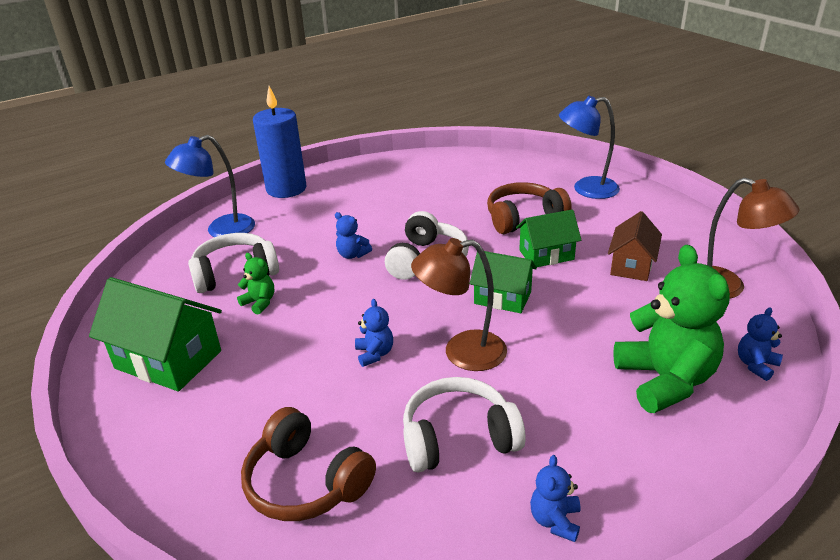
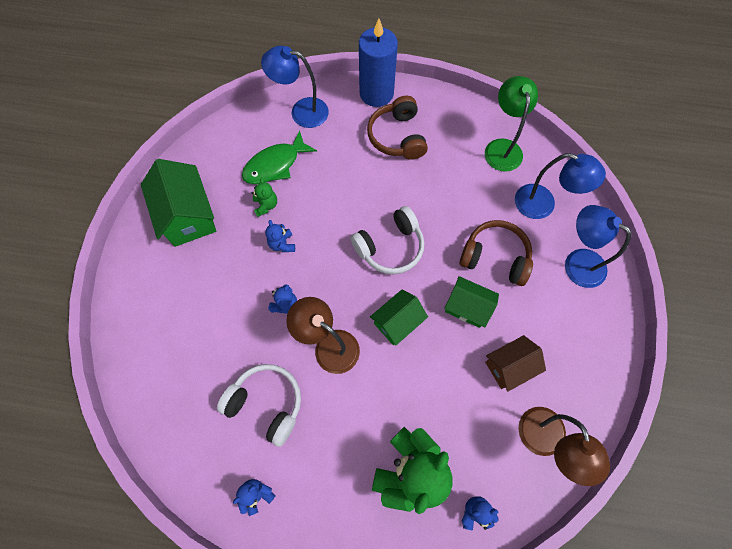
camera: 40 degrees right, 35 degrees up
(235, 273) = (275, 165): white headphones -> green fish
(306, 482) = (179, 364): brown headphones -> brown headphones (397, 137)
(352, 255) = (353, 203): blue teddy bear -> blue teddy bear (282, 244)
(440, 166) = (502, 147): none -> green lamp
(502, 298) = (397, 322): green house -> green house turned 75 degrees clockwise
(516, 176) = (543, 205): none -> blue lamp

